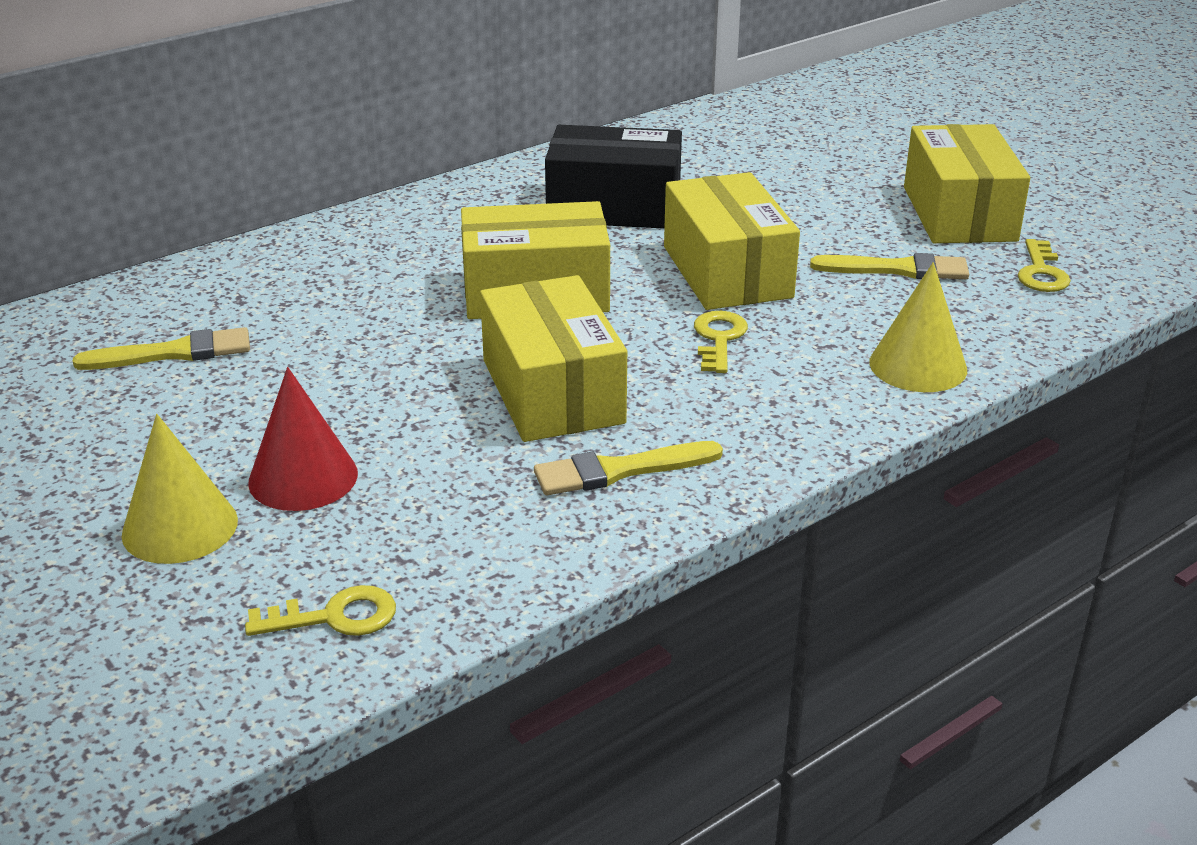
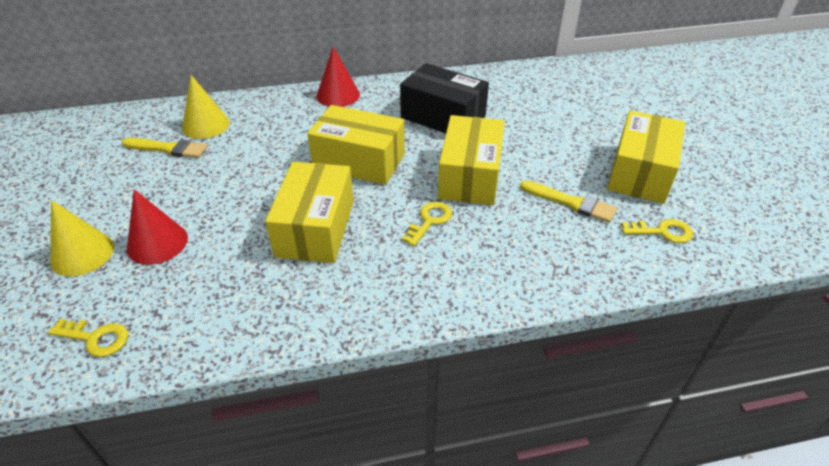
camera: 25 degrees right, 10 degrees up
(408, 214) = (338, 95): none -> red cone
(620, 470) = (306, 294): yellow brush -> none
(918, 366) = (530, 277): yellow cone -> yellow cone (206, 125)
(1041, 273) = (662, 232): yellow key -> yellow key turned 120 degrees counterclockwise

